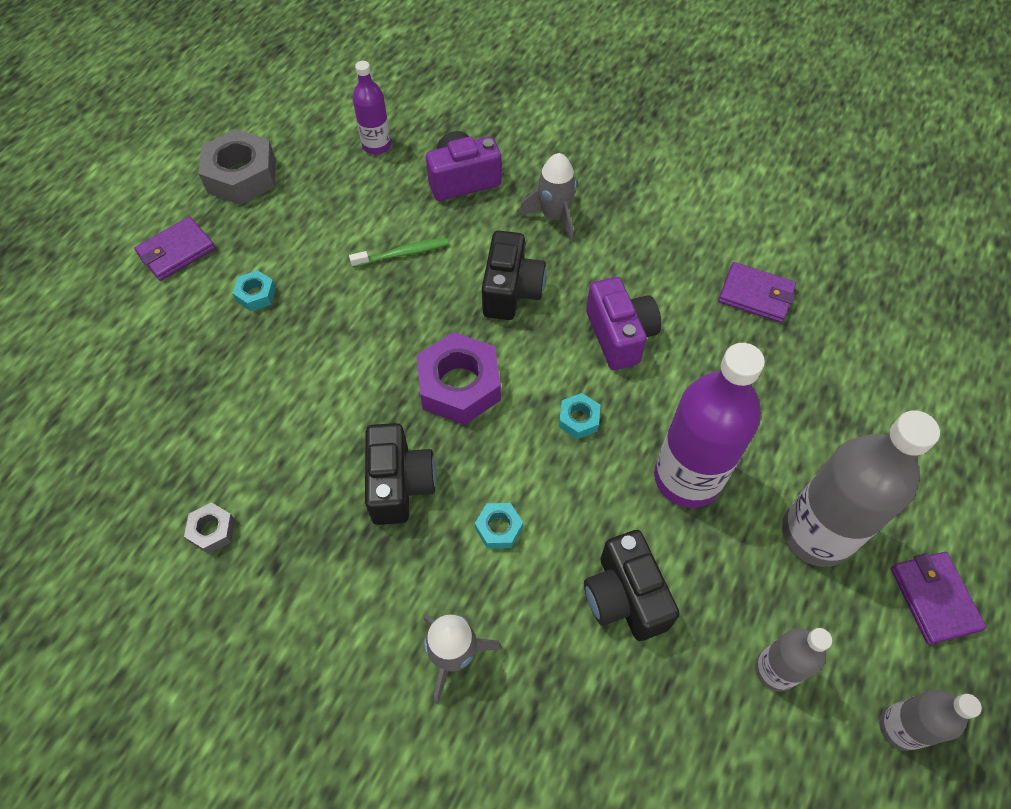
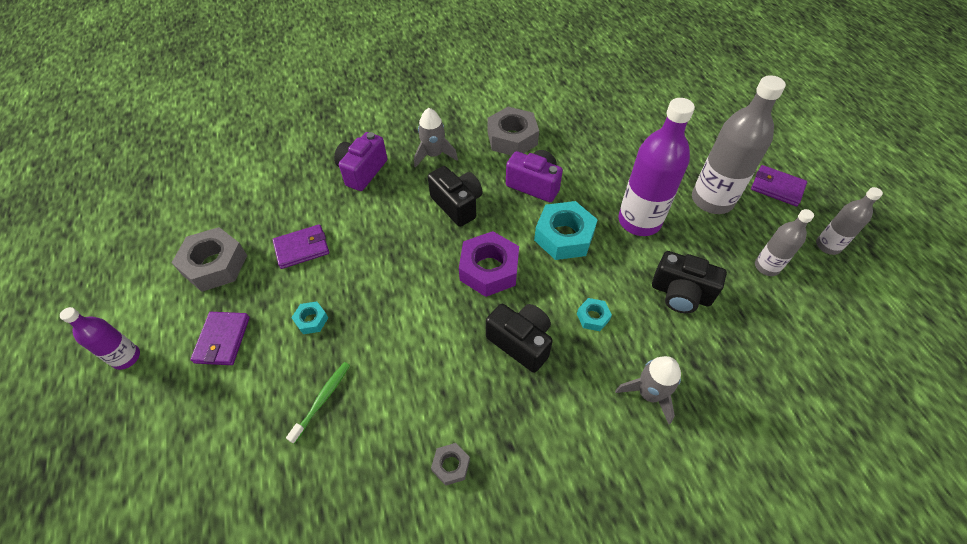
camera: 45 degrees left, 5 degrees down
(376, 145) = (287, 188): purple bottle -> purple bottle (126, 357)
(402, 253) = (375, 231): green toothbrush -> green toothbrush (322, 400)
(579, 419) = (564, 236): turquoise nut -> turquoise nut, size x2.05
(663, 262) = (512, 138): none -> grey nut
(756, 295) = (569, 123): purple wallet -> purple wallet (302, 248)

